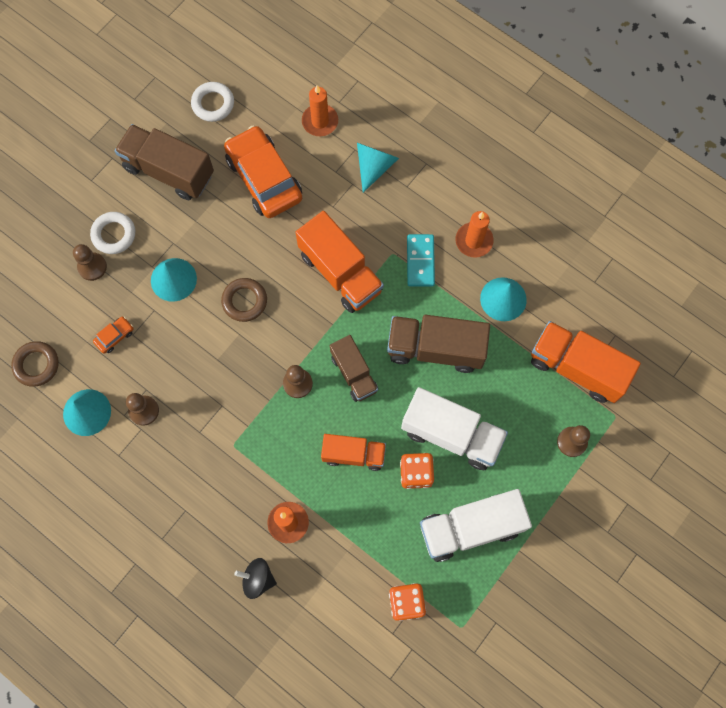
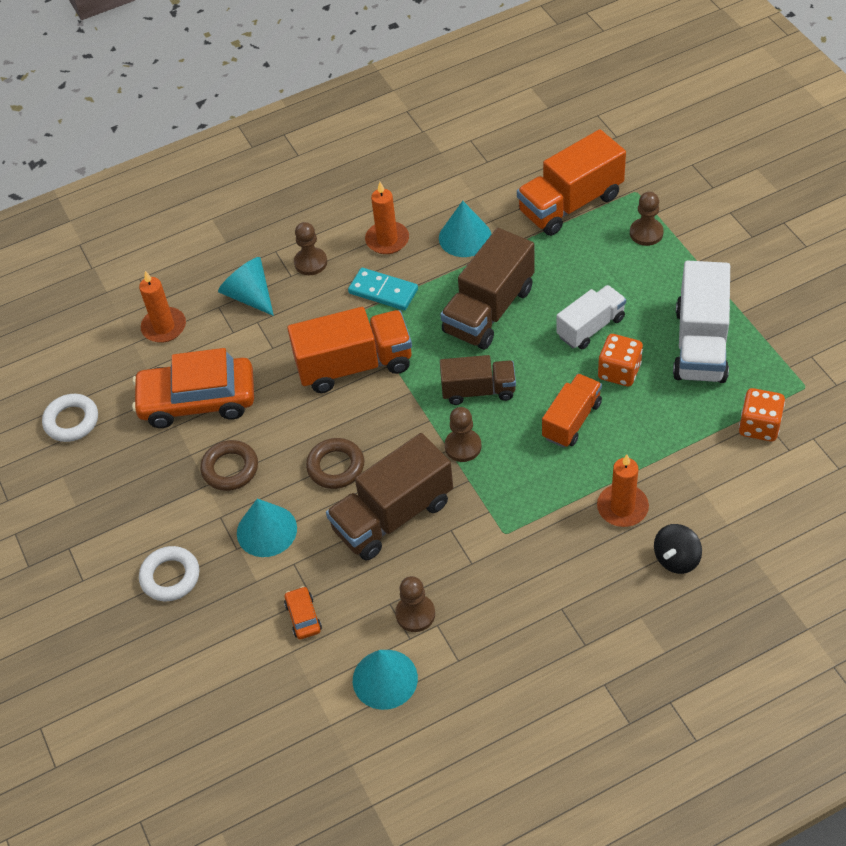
camera: 60 degrees left, 20 degrees down
(36, 365) = (291, 719): brown ring -> brown ring (230, 468)
(92, 267) = (198, 614): brown pawn -> brown pawn (310, 262)
(169, 171) = (126, 492): brown truck -> brown truck (393, 515)
(451, 434) = (590, 327): white truck -> white truck, size x0.63

